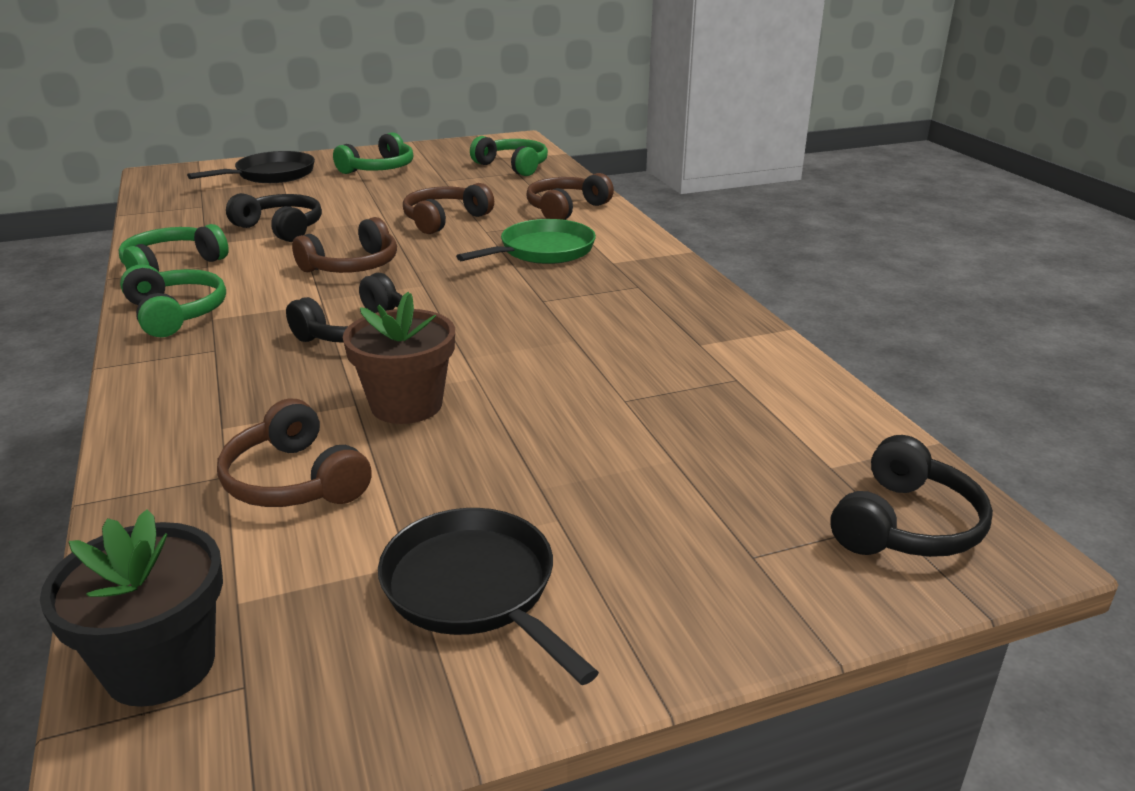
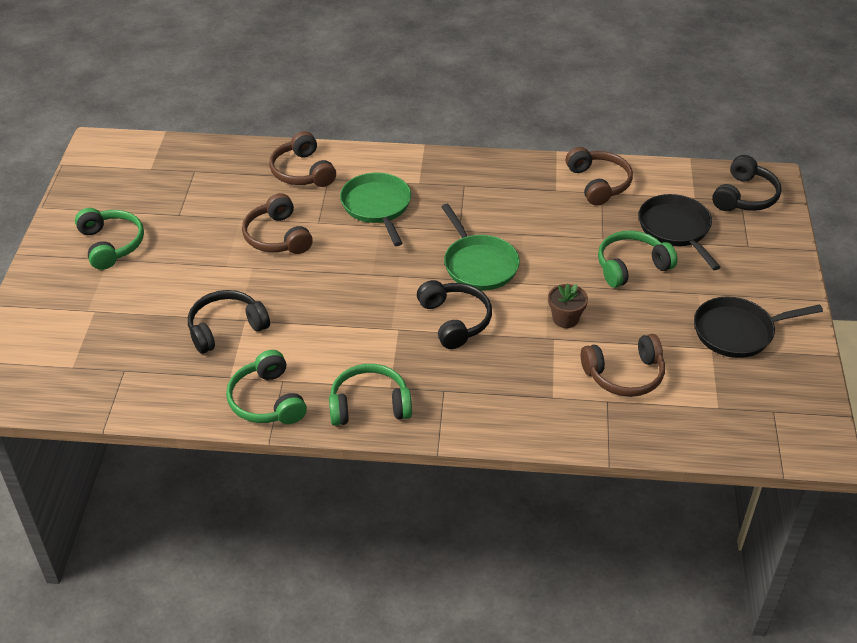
camera: 65 degrees left, 15 degrees up
(160, 665) = (752, 436): black flower pot -> none
(271, 175) = (67, 315): black pan -> black pan (676, 229)
(352, 266) = (339, 303): brown headphones -> brown headphones (598, 183)
(406, 405) = (565, 319): brown flower pot -> brown flower pot, size x0.61
(482, 324) = (478, 264): none -> green pan
(513, 166) = (175, 168): green headphones -> green headphones (631, 266)
(905, 524) = (744, 196): black headphones -> black headphones turned 60 degrees clockwise

